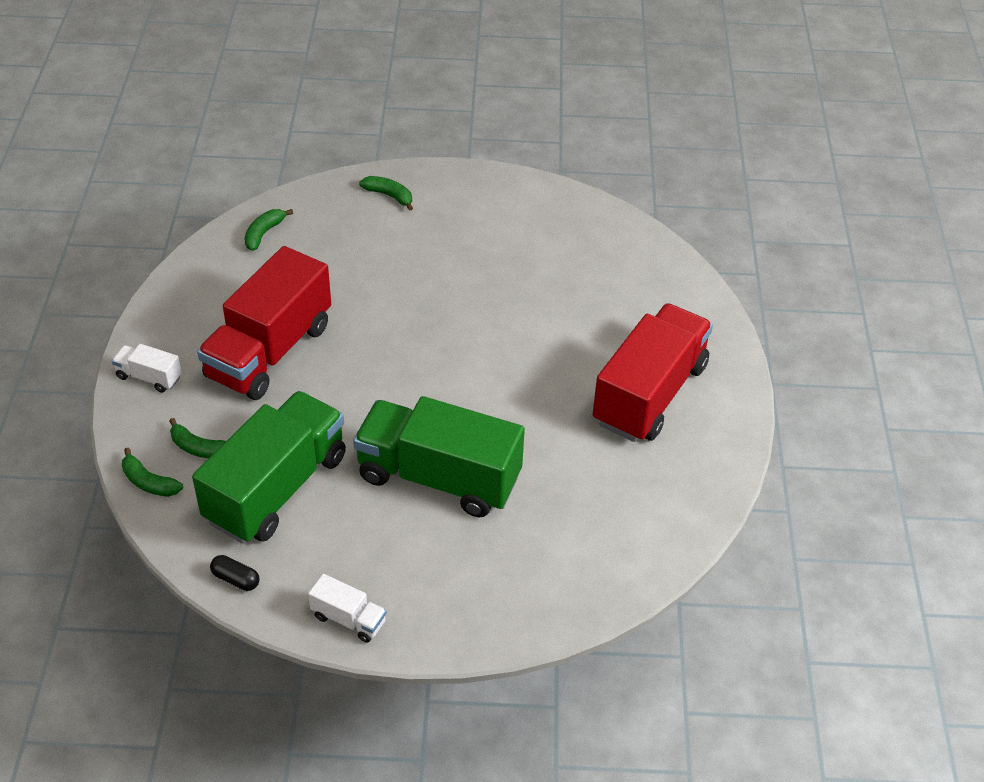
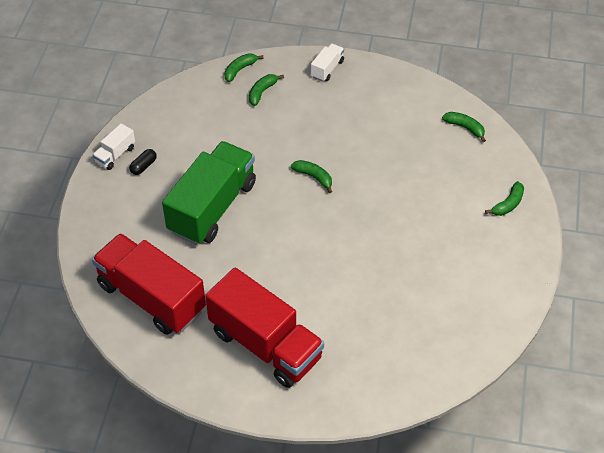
camera: 100 degrees right, 5 degrees up
(236, 579) = (158, 106): black capsule -> black capsule (143, 166)
(269, 351) = (342, 127): red truck -> red truck (151, 297)
(276, 488) = (222, 126): green truck -> none
(368, 373) = (314, 177): none -> green banana

